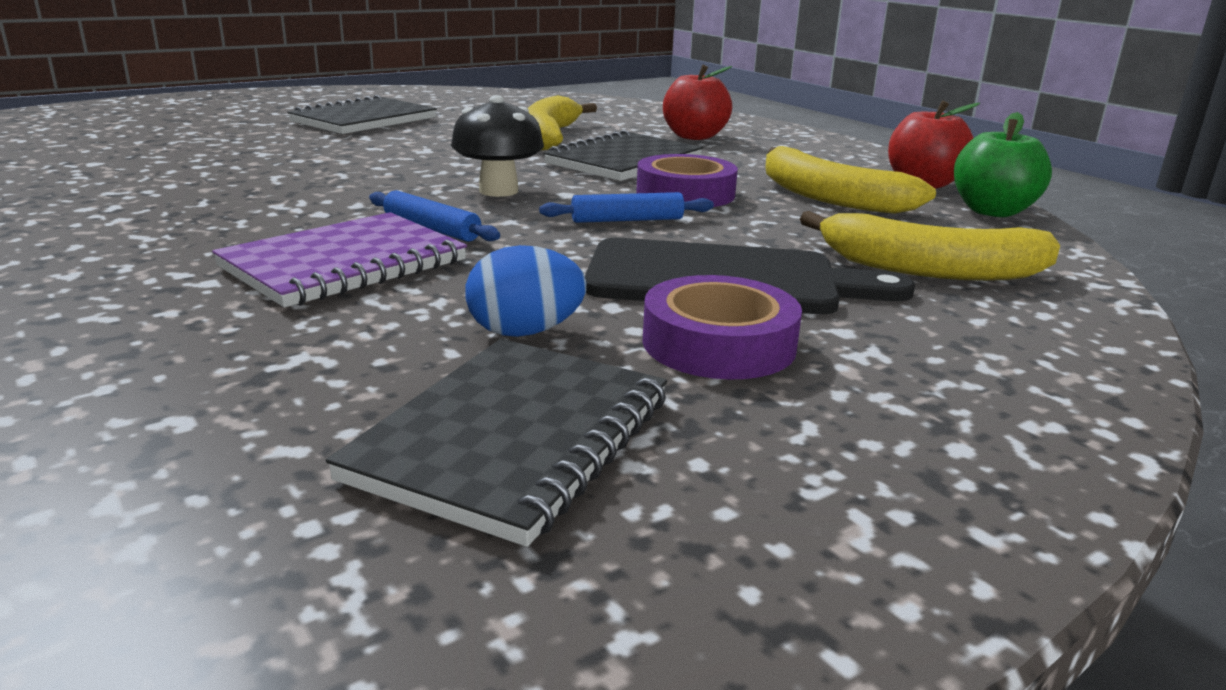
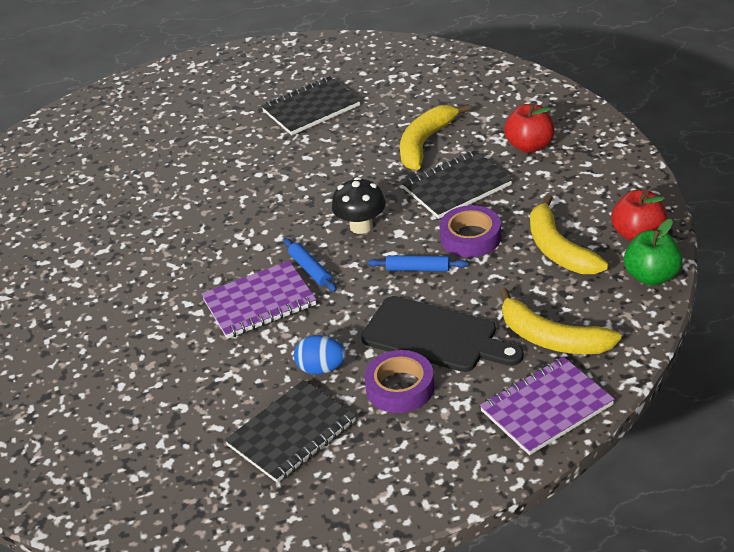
camera: 25 degrees right, 15 degrees up
(1037, 345) = (546, 408): none -> purple notebook

